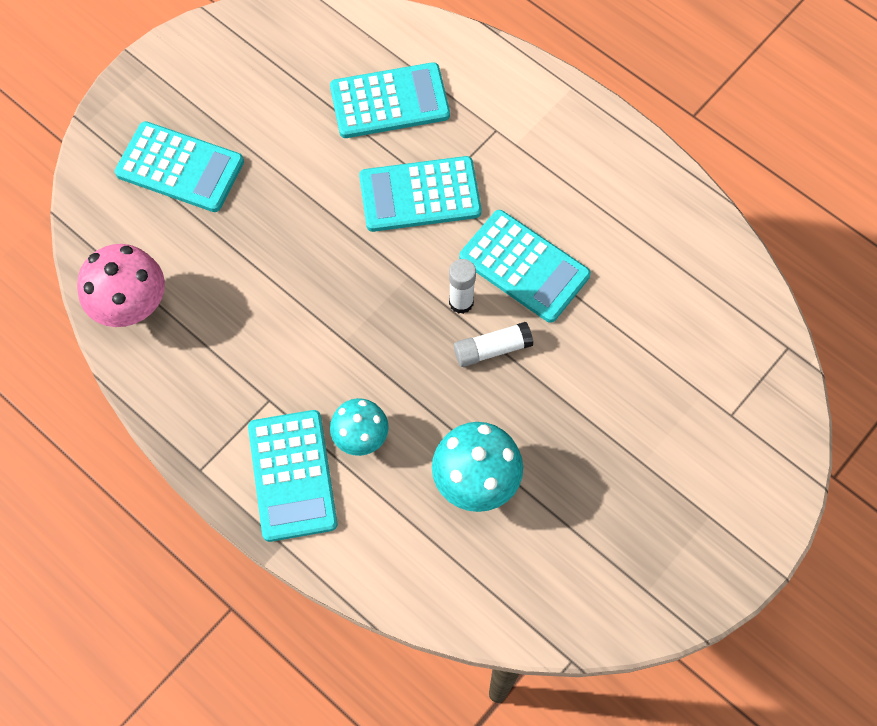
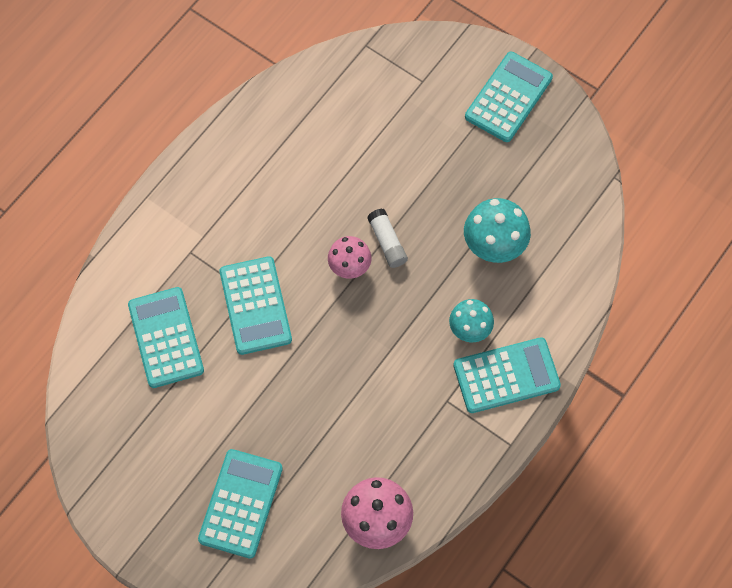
camera: 95 degrees left, 0 degrees up
(461, 302) = (349, 267): white glue stick -> pink mushroom
(524, 266) = (314, 224): turquoise calculator -> turquoise calculator (508, 97)

